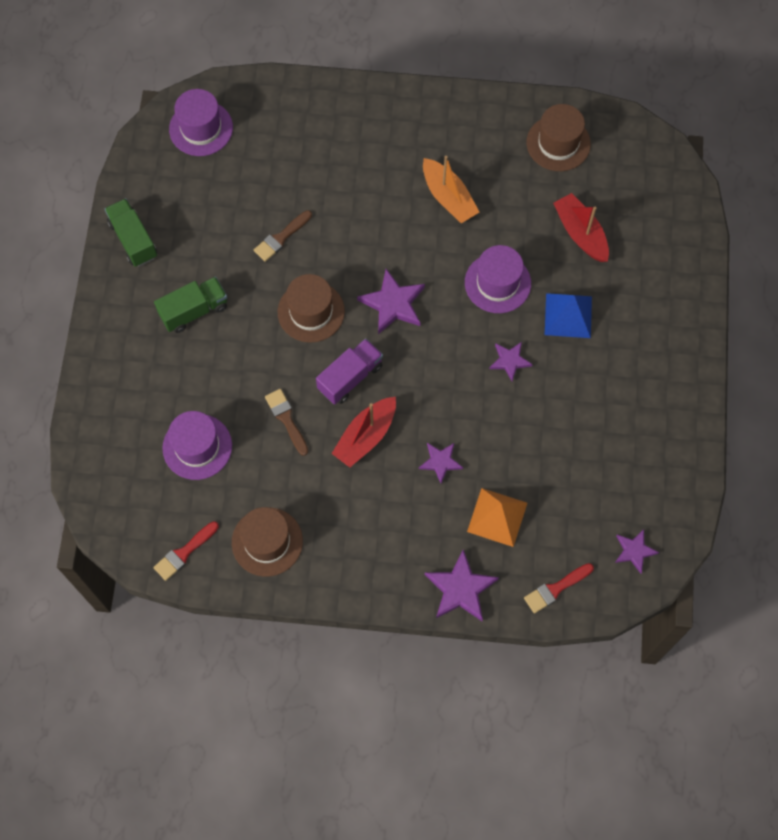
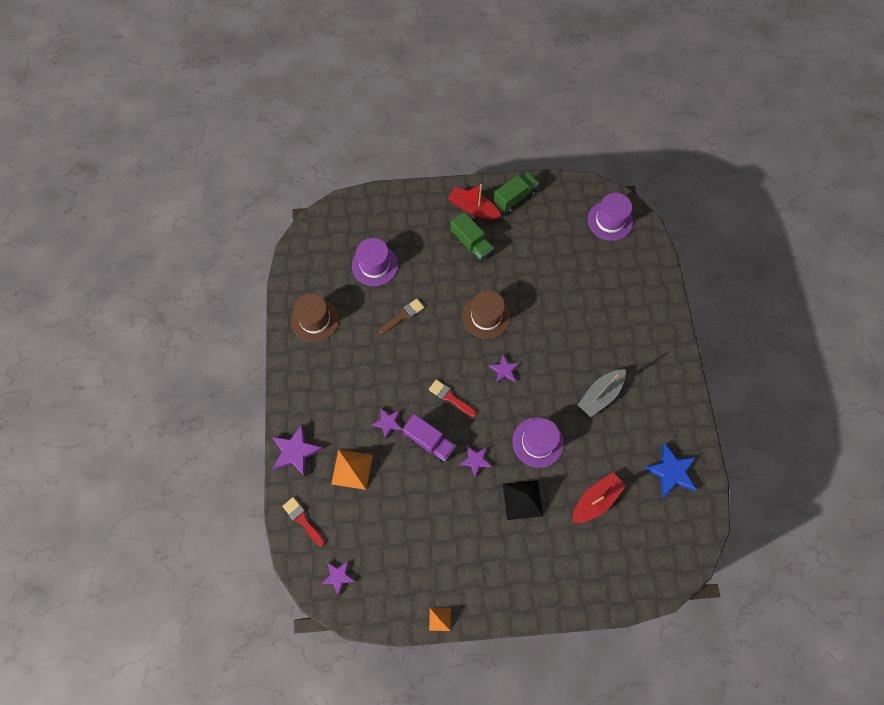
camera: 80 degrees right, 0 degrees up
(184, 552) = (301, 272): red brush -> red brush (450, 397)
(281, 238) = (538, 287): brown brush -> none
(350, 377) = (441, 351): purple truck -> purple truck (429, 441)
(366, 436) = (399, 369): red boat -> red boat (473, 208)
(393, 304) = (504, 370): purple star -> purple star, size x0.61
(448, 197) = (600, 395): orange boat -> grey boat
(558, 143) = (671, 471): brown hat -> blue star
(568, 315) = (522, 500): blue pyramid -> black pyramid
(699, 436) = (440, 619): none -> orange pyramid

